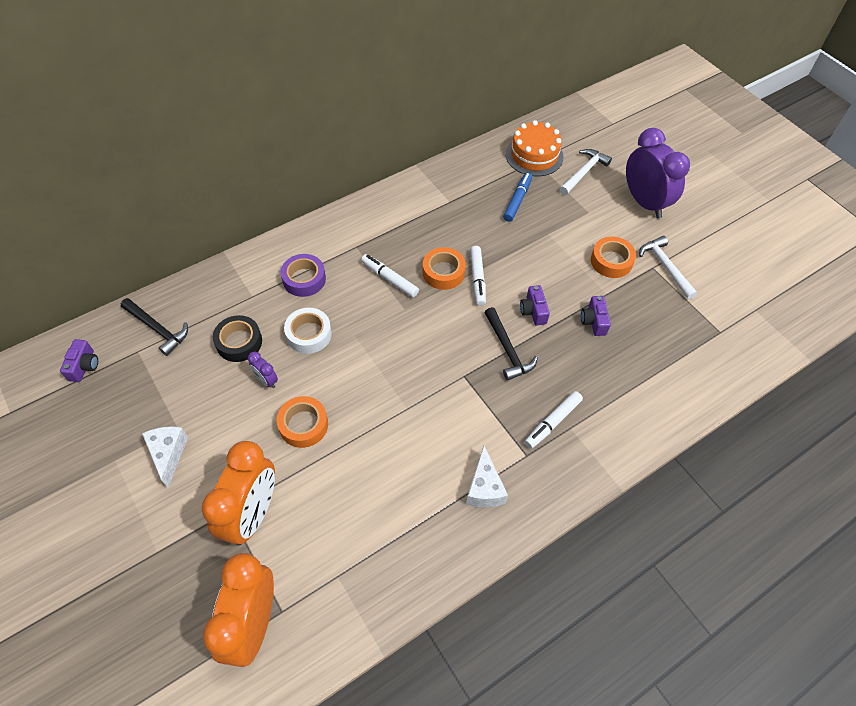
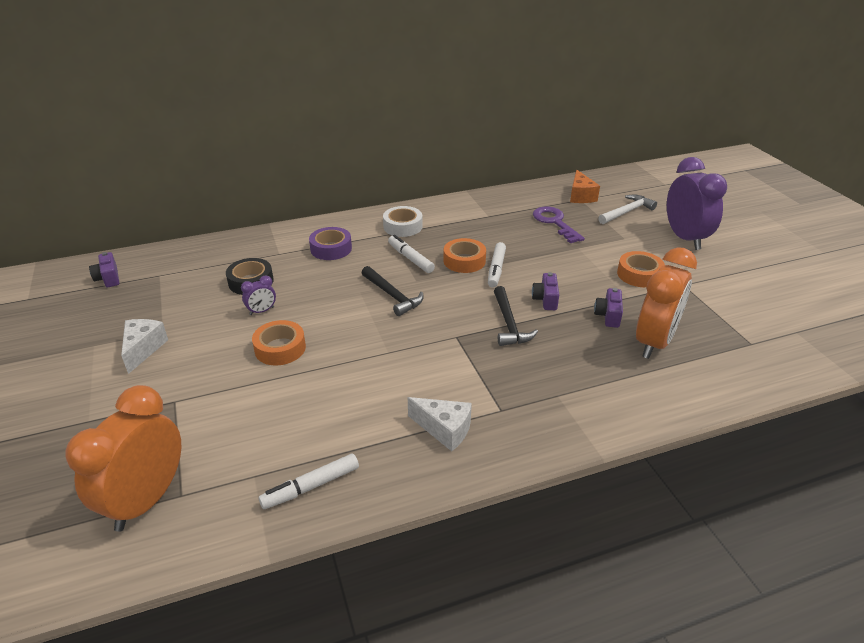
camera: 15 degrees right, 20 degrees down
(84, 366) = (108, 278): purple camera -> purple camera turned 135 degrees clockwise
(157, 329) = (185, 263): black hammer -> black hammer (392, 296)
(252, 514) = (195, 408): orange clock -> orange clock (654, 342)
(266, 380) = (262, 311): purple clock -> purple clock turned 90 degrees counterclockwise
(309, 334) = (317, 285): white tape -> white tape (403, 226)
(484, 488) = (444, 429): white cheese -> white cheese turned 75 degrees counterclockwise
(517, 200) = (554, 222): blue marker -> purple key
(534, 155) = (580, 196): orange cake -> orange cheese
(552, 422) = (539, 387): white marker -> white marker (311, 486)
(665, 267) = (697, 286): white hammer -> none

